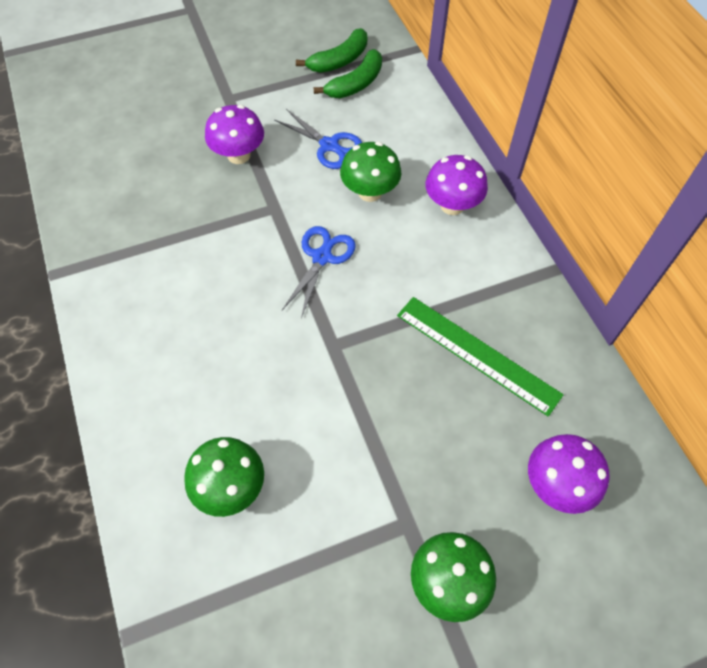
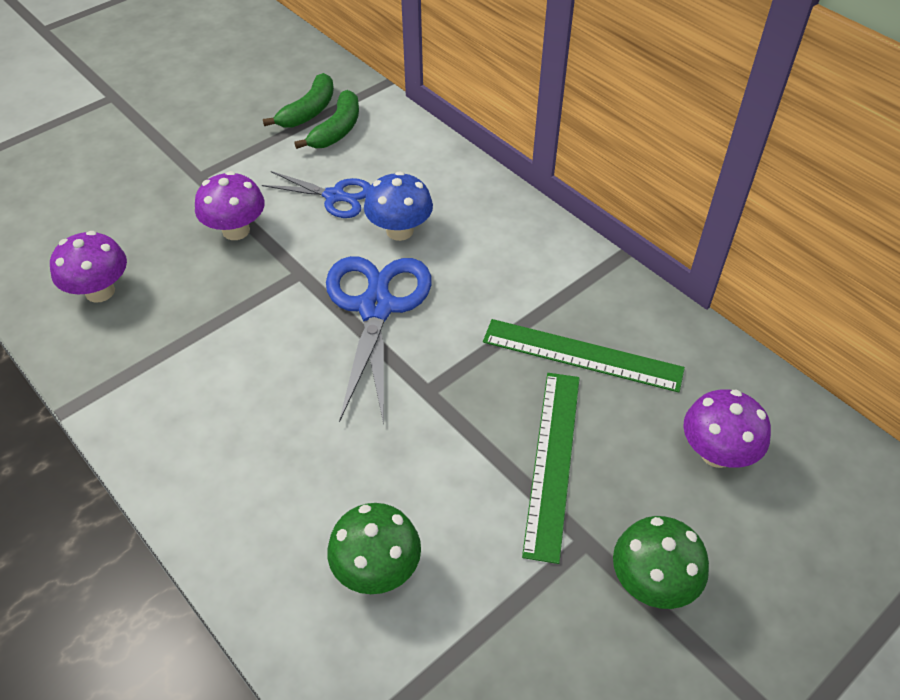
camera: 20 degrees left, 10 degrees down
(322, 257) = (376, 308): blue scissors -> blue scissors, size x1.69
(370, 192) = (399, 231): green mushroom -> blue mushroom
(410, 443) = (552, 461): none -> green ruler
(452, 205) = (492, 221): purple mushroom -> purple mushroom (100, 291)

